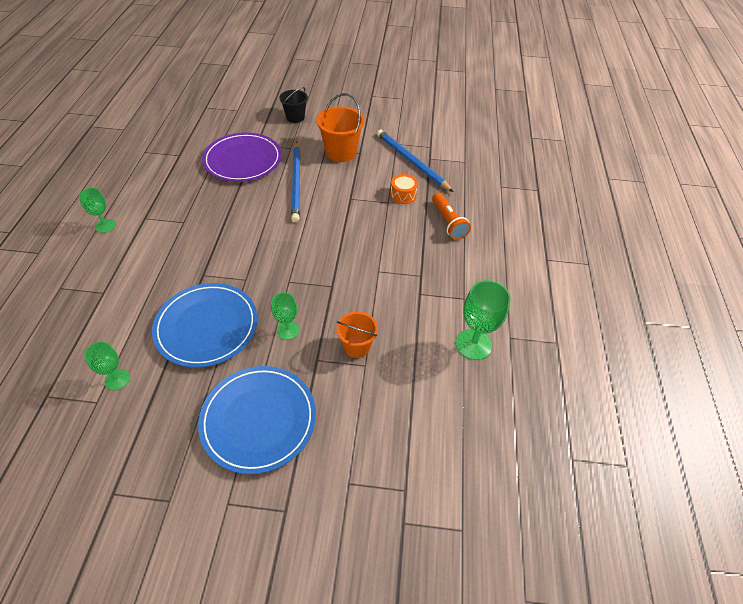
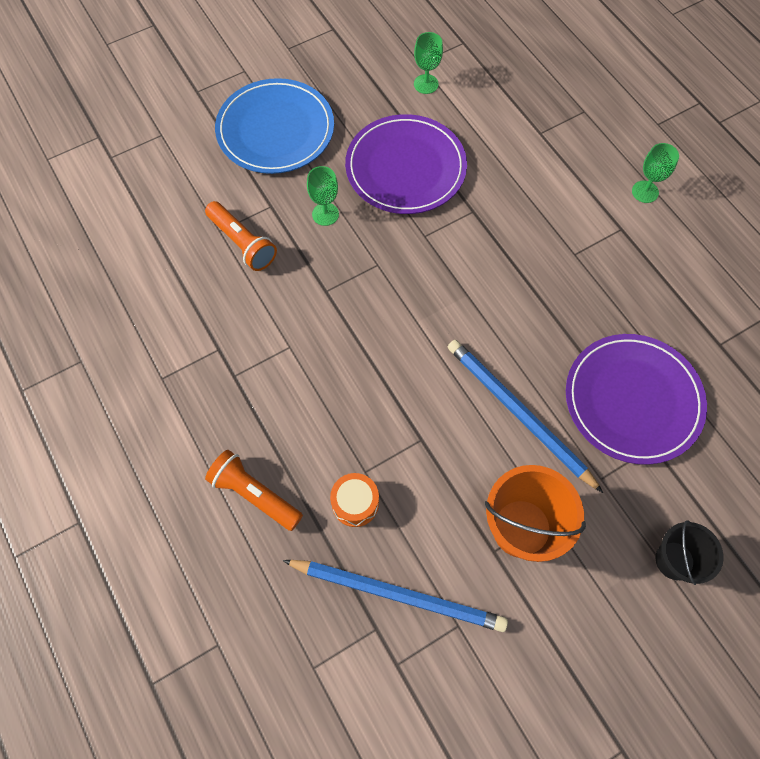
camera: 145 degrees right, 15 degrees up
(207, 326) = (405, 168): blue plate -> purple plate
(357, 346) = (242, 243): orange bucket -> orange flashlight
(473, 344) = (119, 325): green goblet -> none

